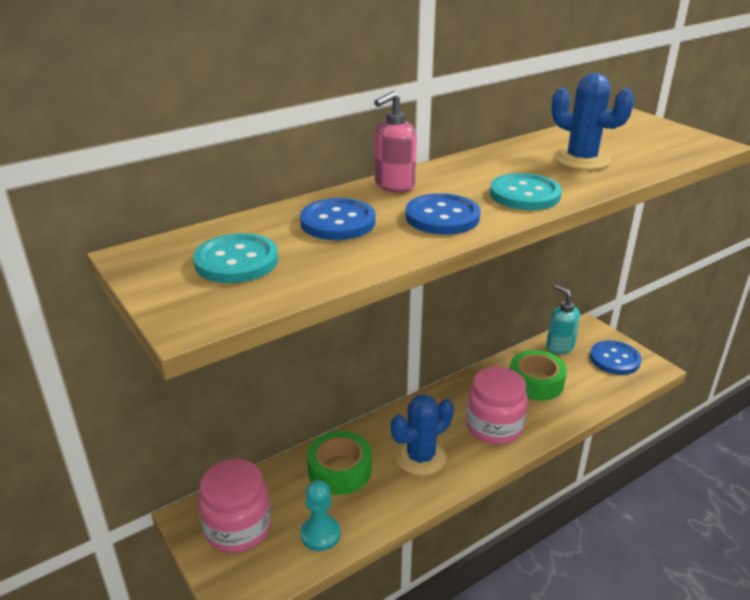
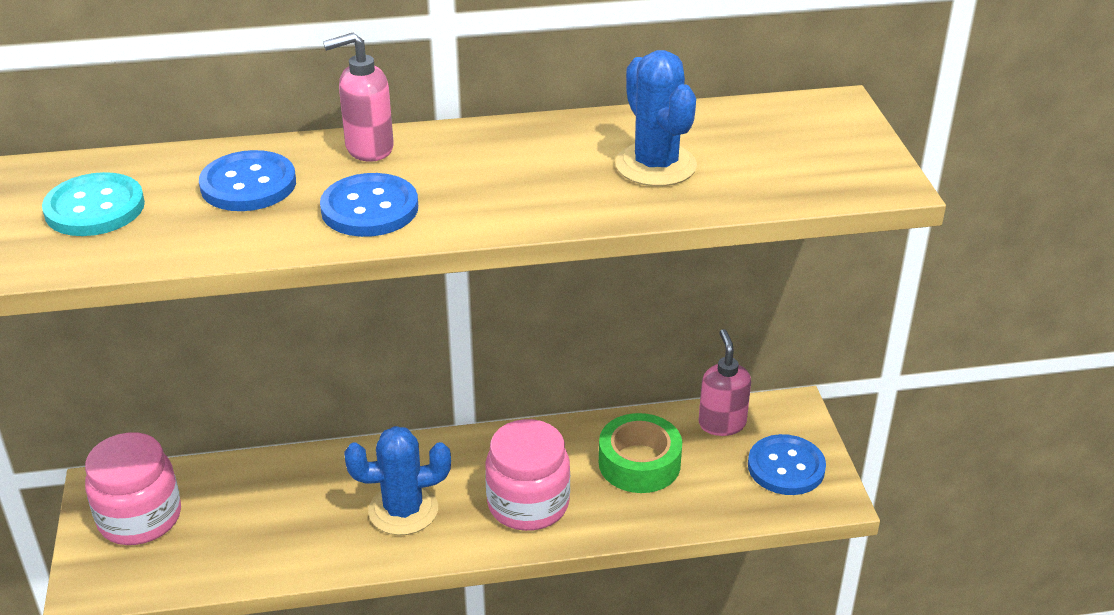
camera: 25 degrees right, 5 degrees up
(320, 534) = (219, 557): turquoise pawn -> none
(340, 470) = (297, 492): green tape -> none
(524, 194) = (508, 202): turquoise button -> none
(559, 346) = (721, 423): turquoise soap dispenser -> pink soap dispenser

